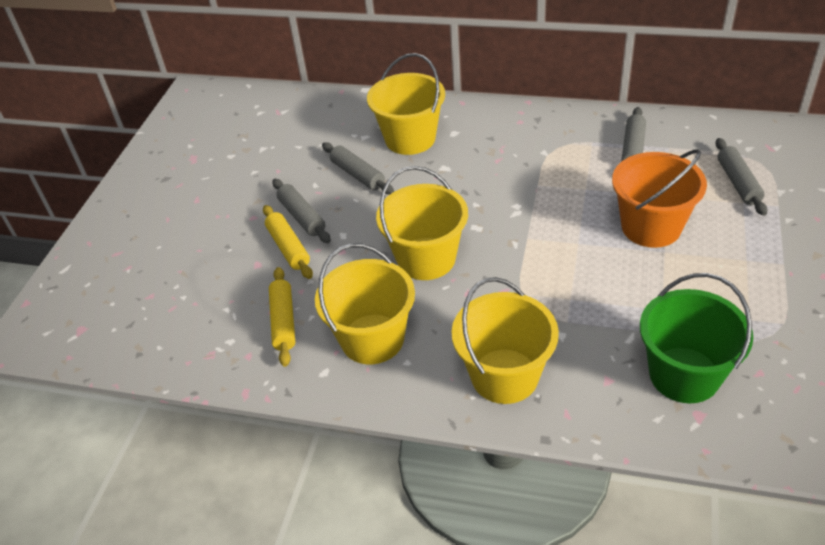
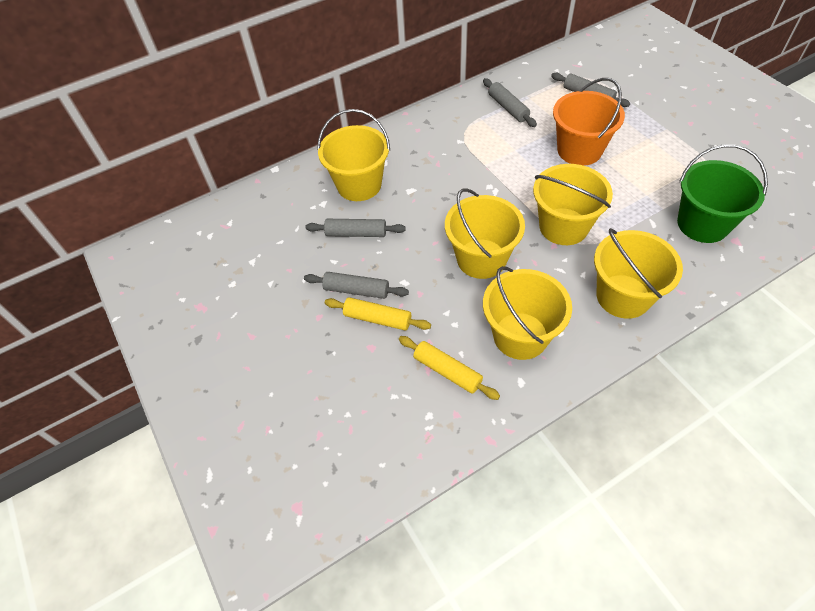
camera: 45 degrees left, 10 degrees up
(535, 282) = (563, 226): none -> yellow bucket

